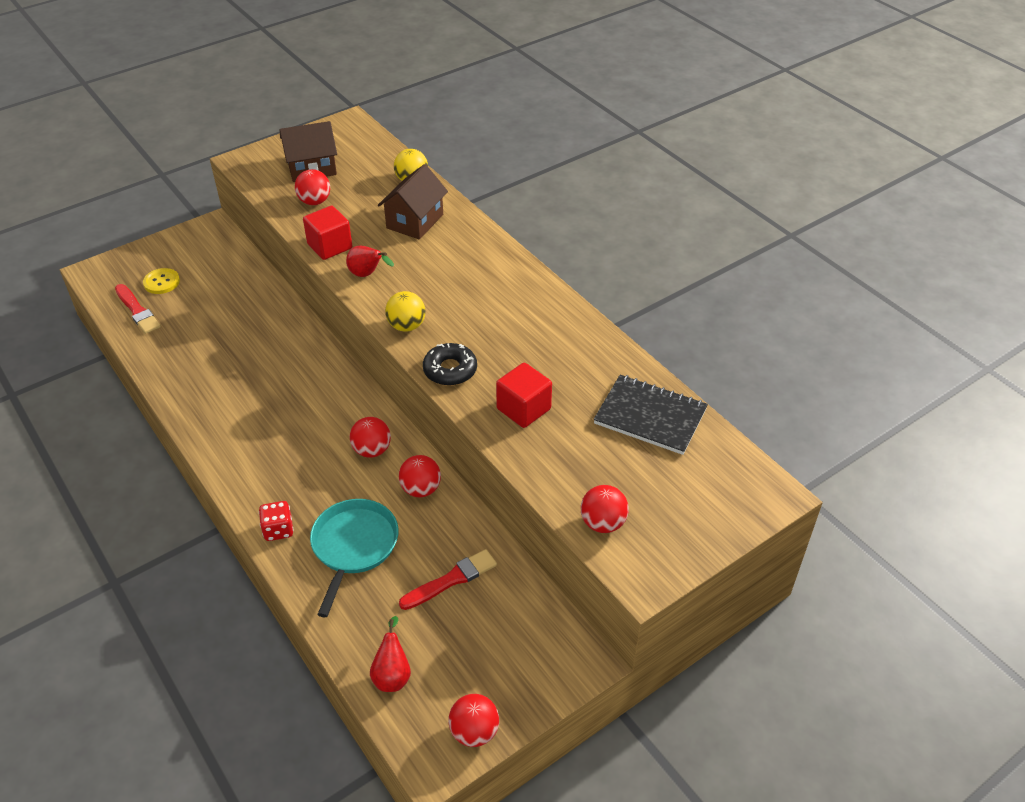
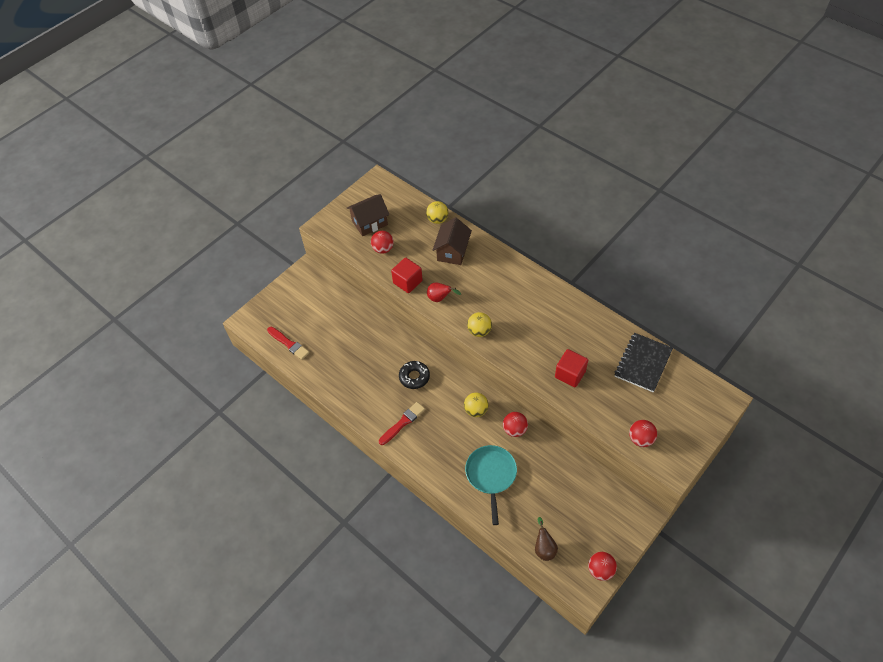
camera: 10 degrees left, 10 degrees up
(162, 282) = (294, 319): yellow button -> none
(278, 530) = (443, 475): red dice -> none
(372, 450) = (476, 410): red ball -> yellow ball
(392, 674) = (544, 548): red pear -> brown pear
(450, 370) = (517, 357): black donut -> black donut (414, 377)
(451, 580) = (554, 483): red brush -> red brush (402, 423)
(650, 416) = (643, 363): black notebook -> black notebook turned 75 degrees counterclockwise

